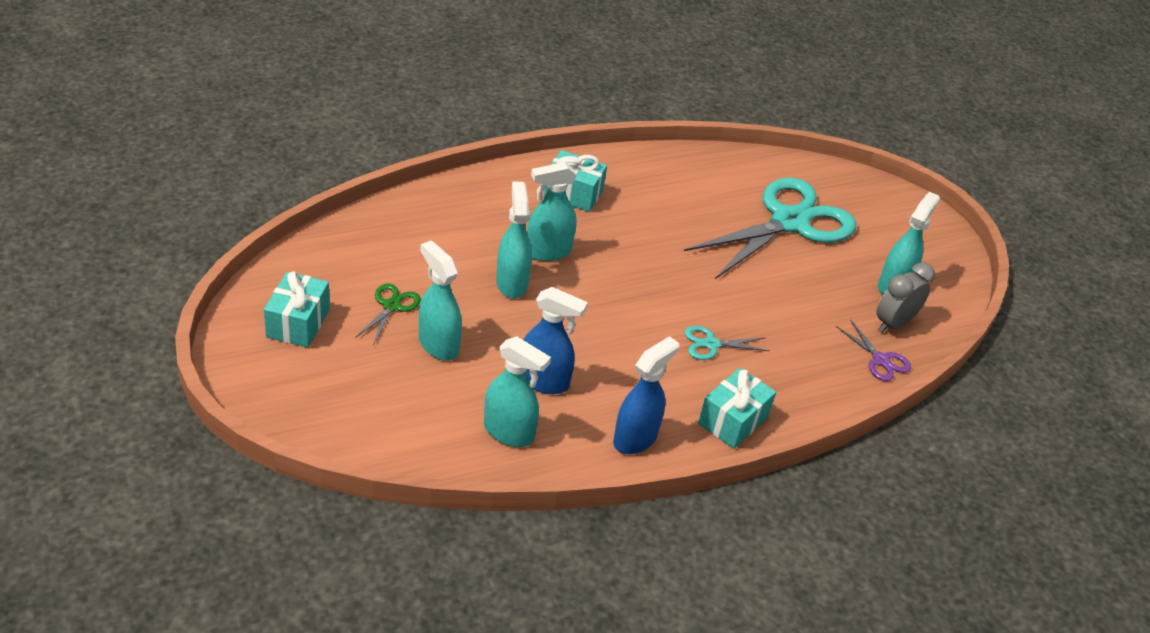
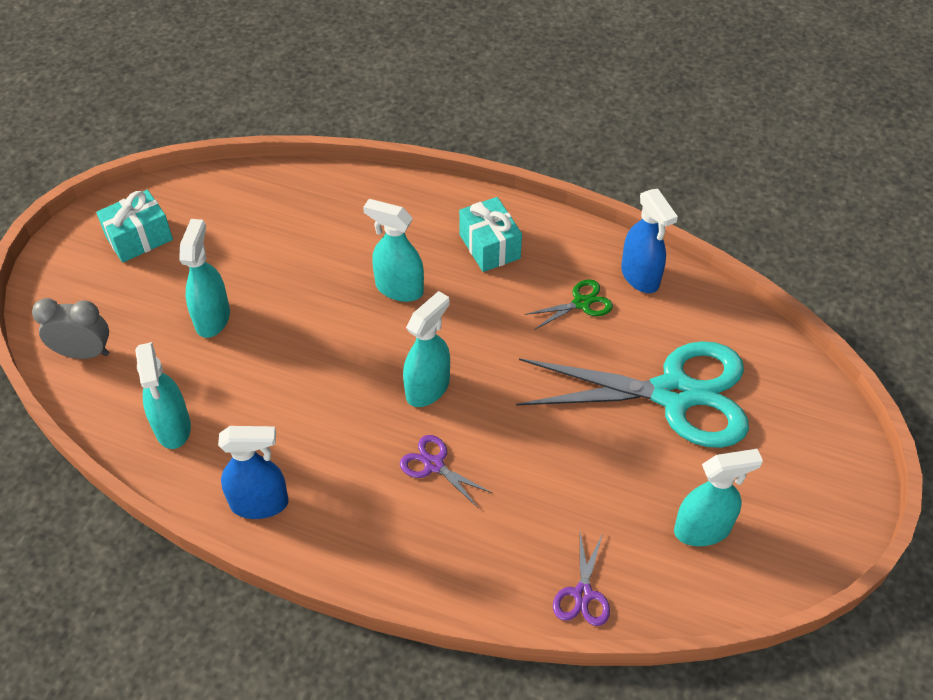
camera: 50 degrees right, 10 degrees up
(391, 306) = (219, 264): green scissors -> green scissors (581, 303)
(511, 283) = (333, 299): turquoise spray bottle -> turquoise spray bottle (428, 388)
(544, 381) = (251, 403): blue spray bottle -> blue spray bottle (640, 277)
(711, 344) = (434, 465): turquoise scissors -> purple scissors
(732, 421) = (360, 548): turquoise gift -> none
(893, 323) = (648, 567): grey clock -> grey clock (84, 353)

